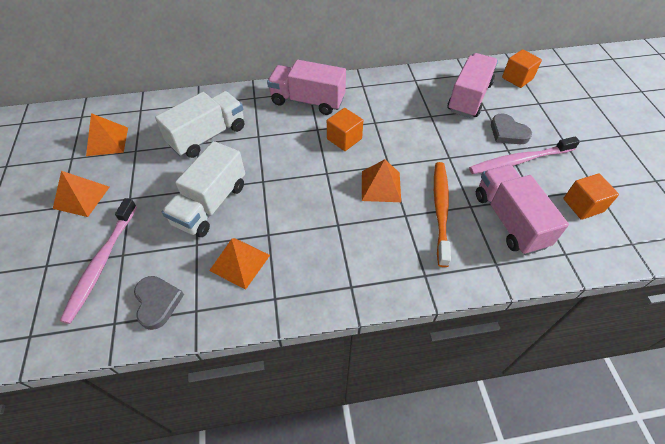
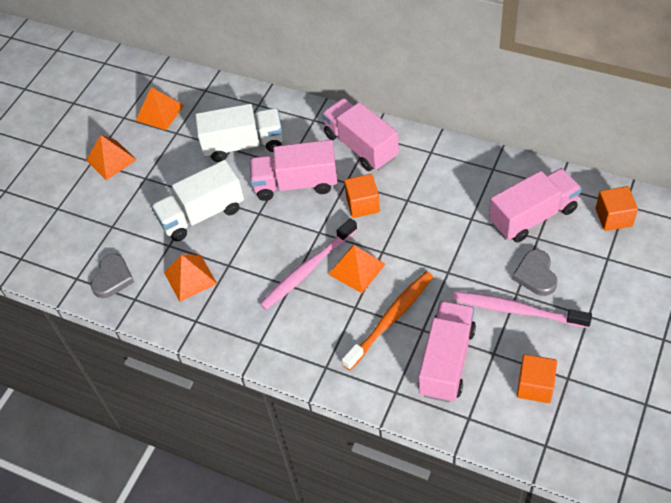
camera: 40 degrees right, 0 degrees up
(101, 264) = (93, 226): pink toothbrush -> pink toothbrush (307, 270)
(277, 146) = (296, 184): none -> pink truck

